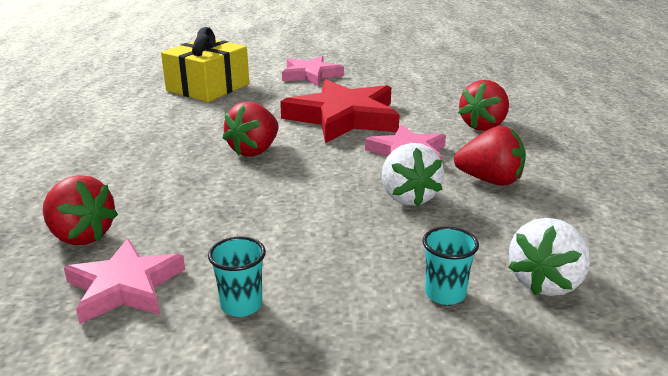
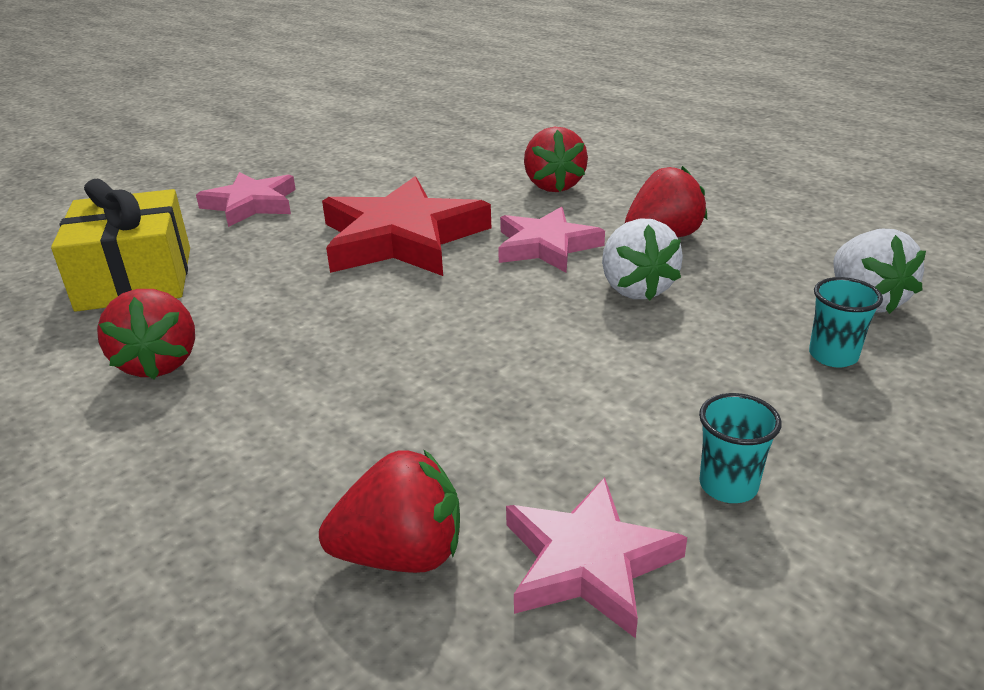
camera: 45 degrees left, 5 degrees up
(254, 151) = (383, 325): red strawberry -> red strawberry (159, 363)
(408, 197) = (635, 288): white strawberry -> white strawberry turned 45 degrees clockwise

